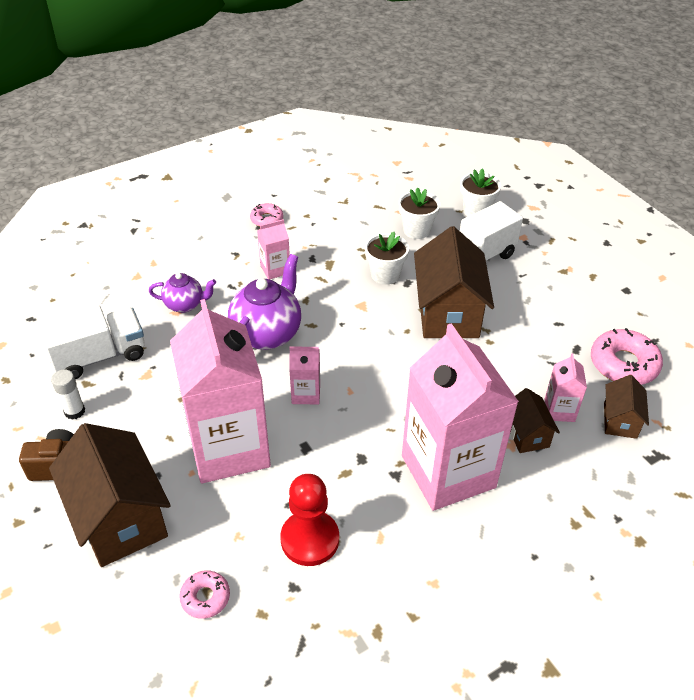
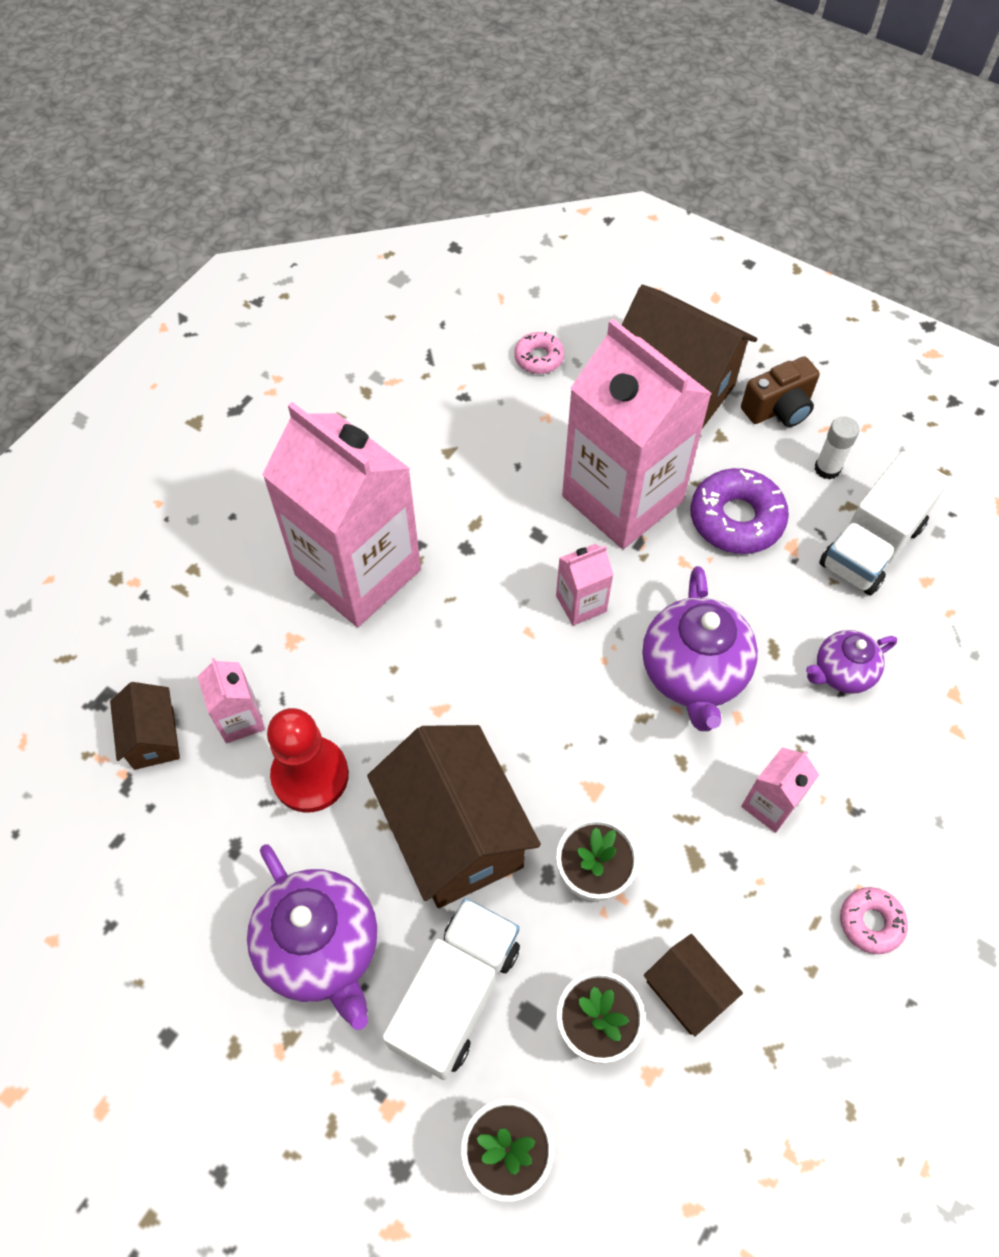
camera: 155 degrees right, 15 degrees up
(165, 404) = (736, 519): none -> purple donut
(310, 539) = (473, 442): red pawn -> red pawn (310, 775)
(526, 434) = (276, 663): brown house -> brown house (686, 991)
(538, 294) = (321, 948): none -> purple teapot
(623, 364) = (157, 847): pink donut -> none

